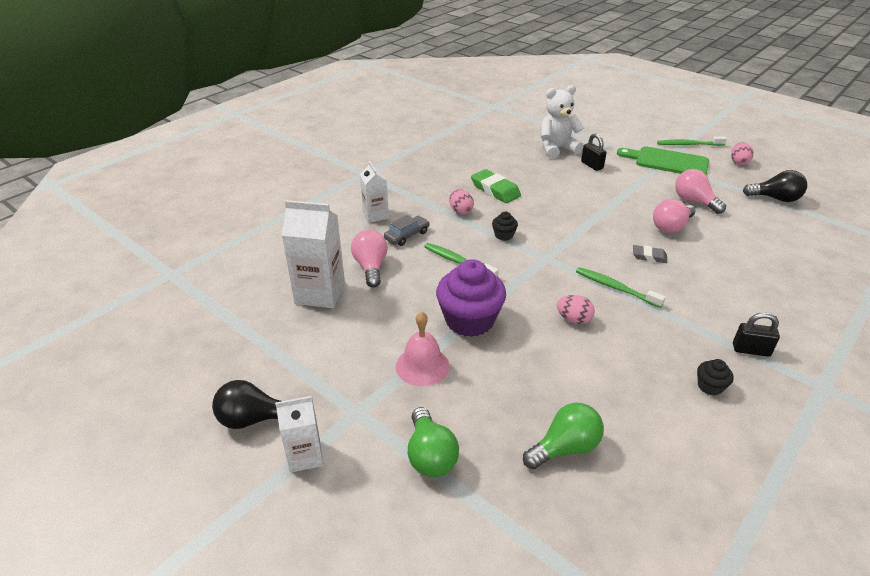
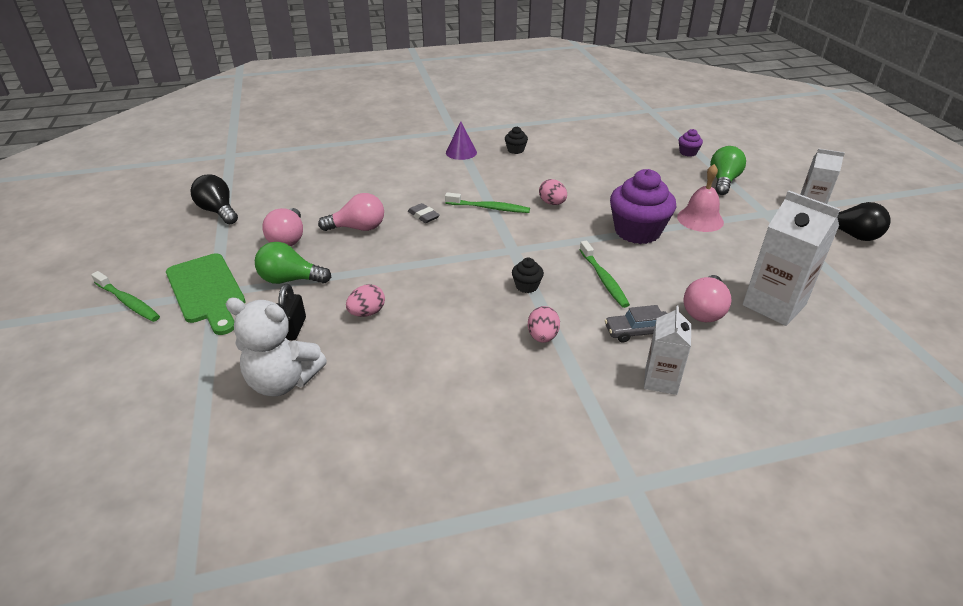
camera: 145 degrees left, 0 degrees up
(495, 190) = (465, 348): green eraser -> none
(514, 510) = (688, 152): none -> purple cupcake
(565, 448) = (636, 159): green light bulb -> green light bulb (290, 280)
(615, 288) = (489, 208): green toothbrush -> green toothbrush turned 60 degrees counterclockwise
(738, 162) = (146, 255): pink egg -> pink egg (367, 313)
(751, 350) = (461, 152): black padlock -> purple cone

